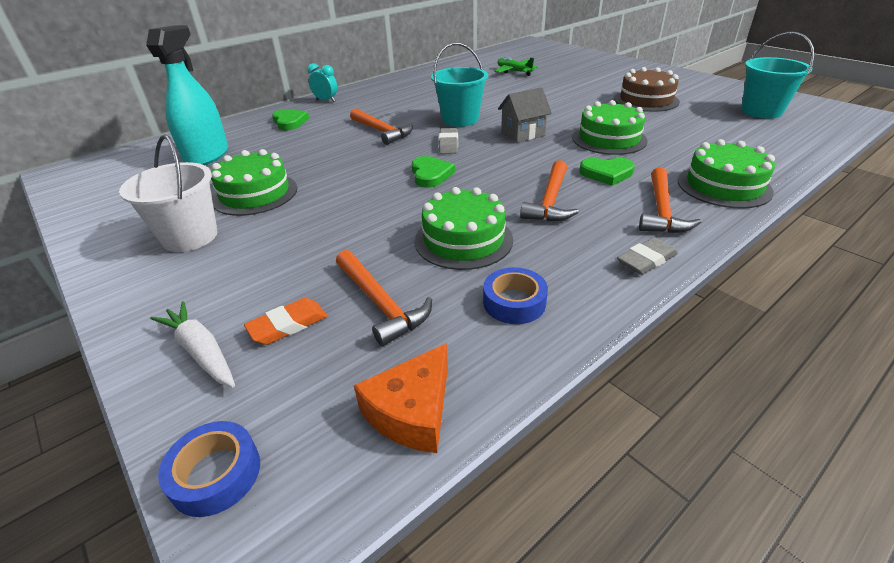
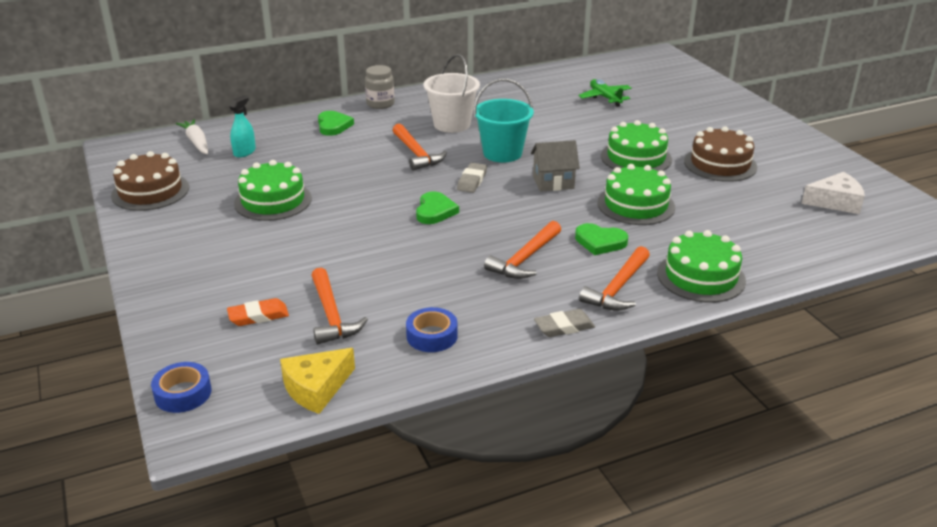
camera: 15 degrees right, 5 degrees down
(108, 208) = (150, 191): none -> brown cake
(190, 237) = (209, 231): white bucket -> white bucket (452, 124)
(201, 351) = (193, 320): white carrot -> white carrot (196, 142)
(207, 156) = (244, 152): turquoise spray bottle -> turquoise spray bottle, size x0.50
(326, 101) = (380, 104): turquoise clock -> grey jar
(412, 411) = (316, 388): orange cheese -> yellow cheese
(463, 240) = (425, 278): green cake -> green cake (636, 158)
(761, 111) = (835, 202): turquoise bucket -> white cheese

